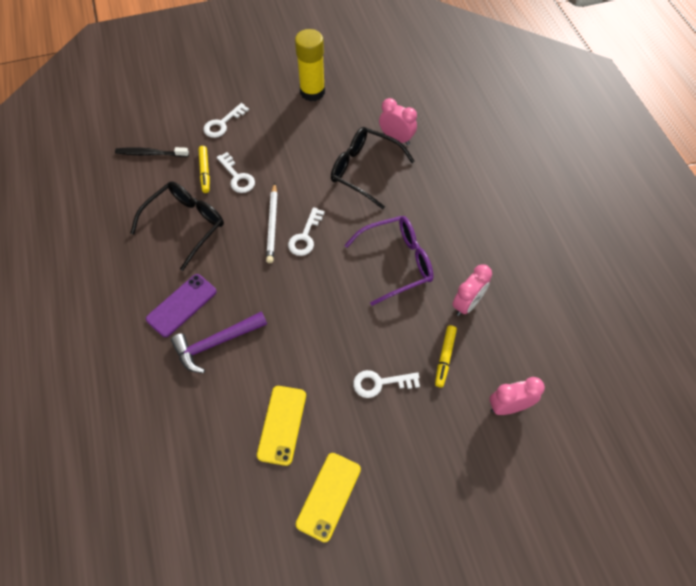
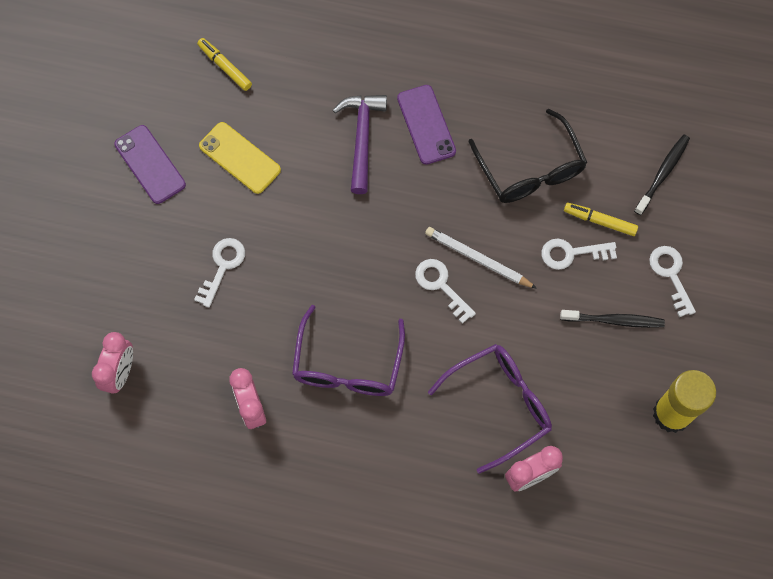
camera: 120 degrees right, 10 degrees up
(271, 138) = (614, 320): none -> black toothbrush
(328, 496) = (150, 164): yellow phone -> purple phone
(364, 170) = (499, 405): black glasses -> purple glasses
(445, 357) = (208, 345): yellow marker -> yellow marker (225, 67)

